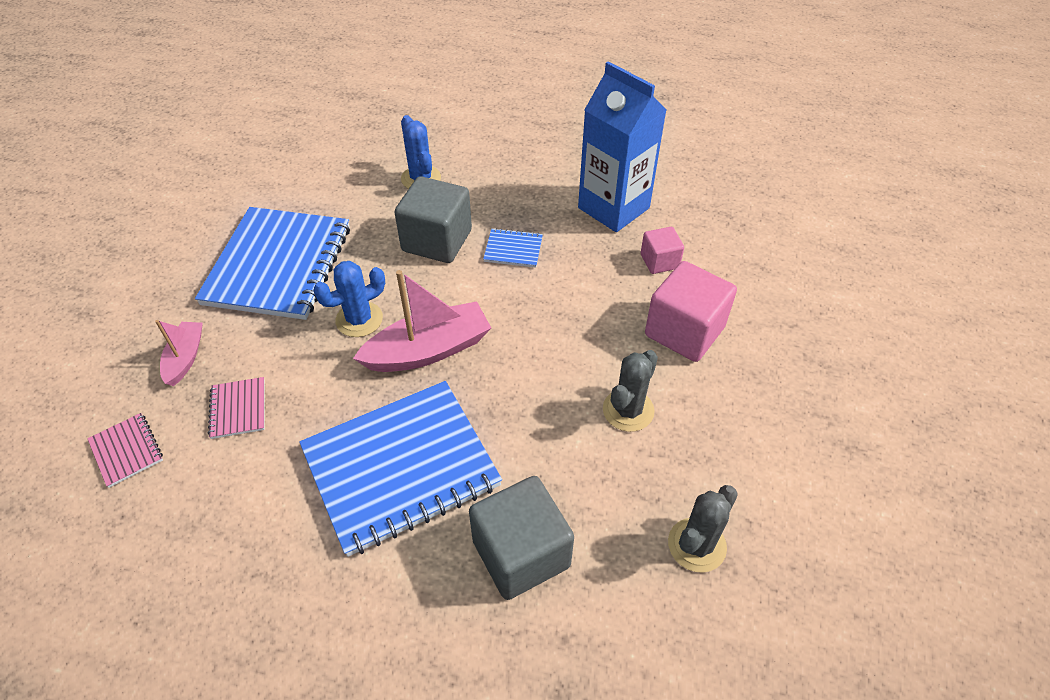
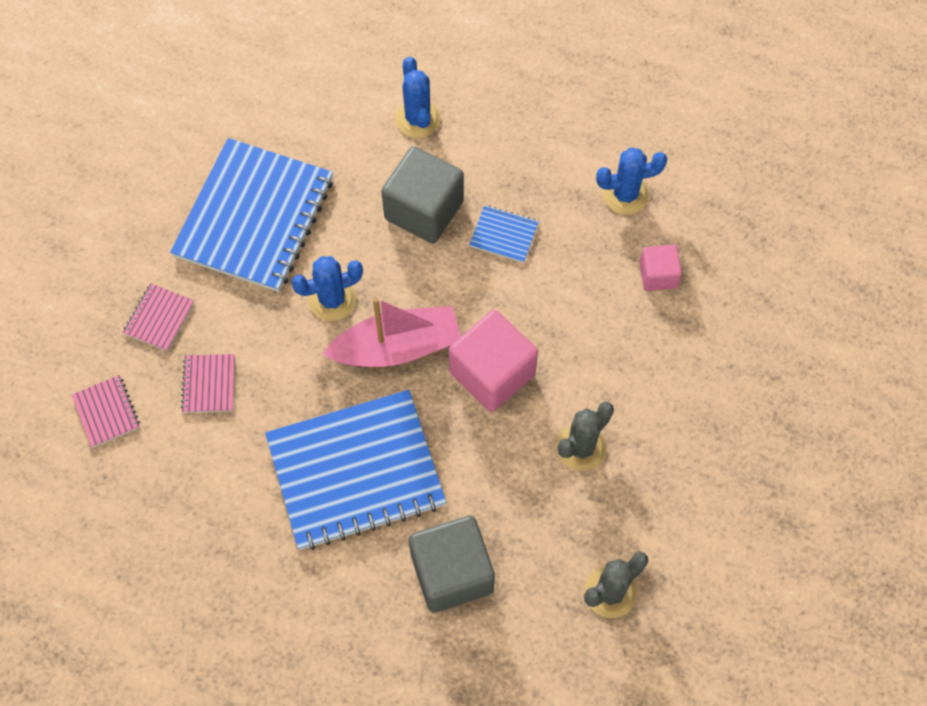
camera: 10 degrees right, 15 degrees up
(185, 358) = (159, 318): pink boat -> pink notebook
(613, 208) = (625, 194): blue carton -> blue cactus
(684, 331) = (660, 367): pink cube -> pink cube (492, 373)

